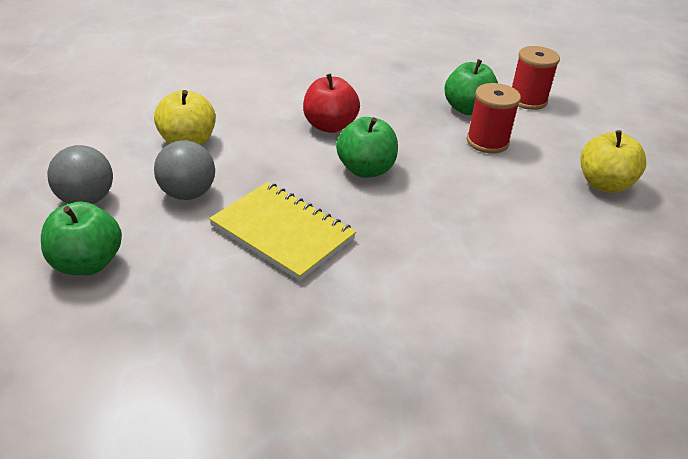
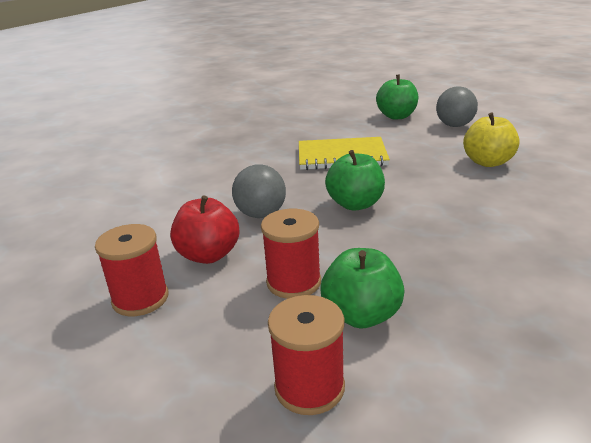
camera: 145 degrees right, 10 degrees down
(187, 193) = (421, 146): grey ball -> grey ball (261, 214)
(330, 126) = (440, 219): red apple -> red apple (208, 255)
(604, 184) = (140, 299): yellow apple -> red spool

